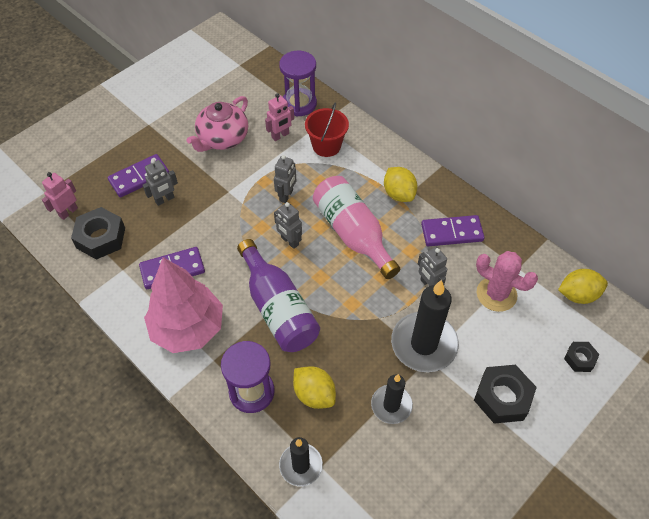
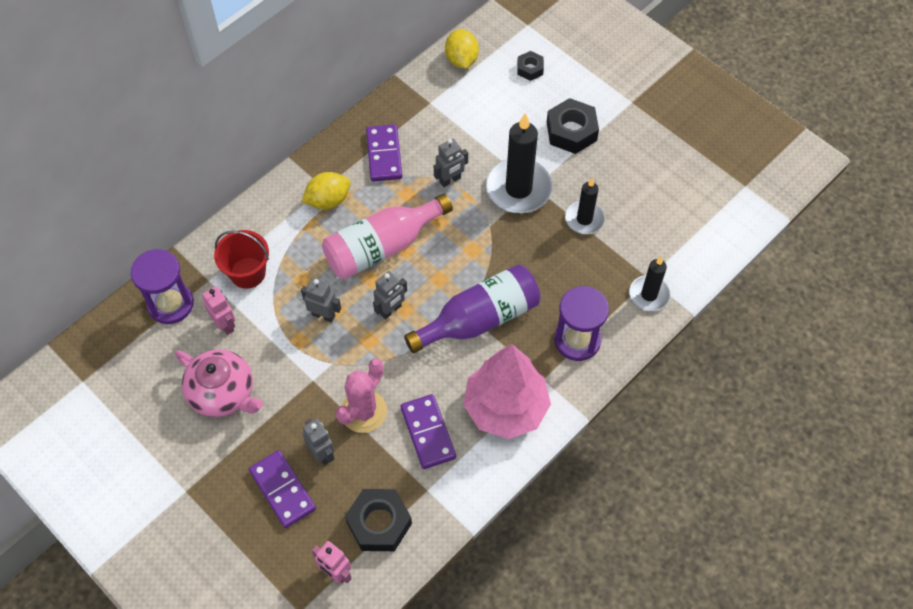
camera: 90 degrees left, 5 degrees up
(314, 394) = (577, 284): yellow lemon -> none
(496, 294) = (461, 124): pink cactus -> pink cactus (363, 411)

